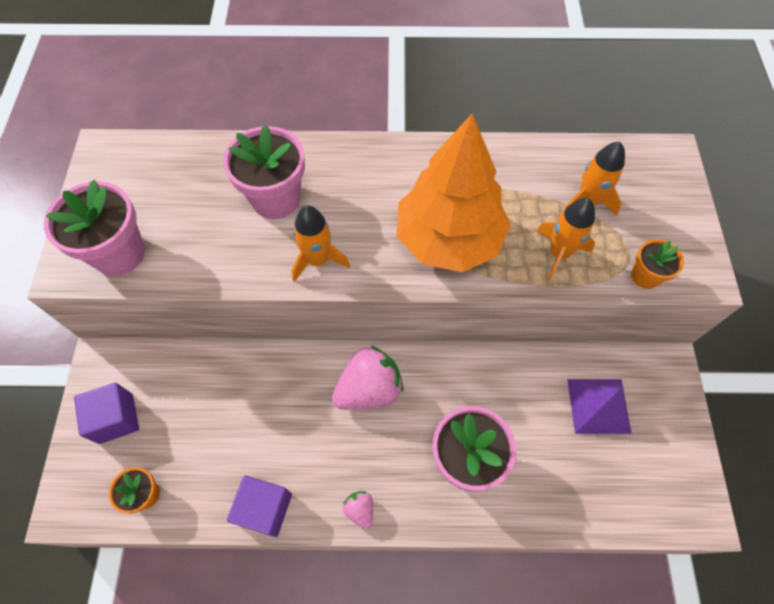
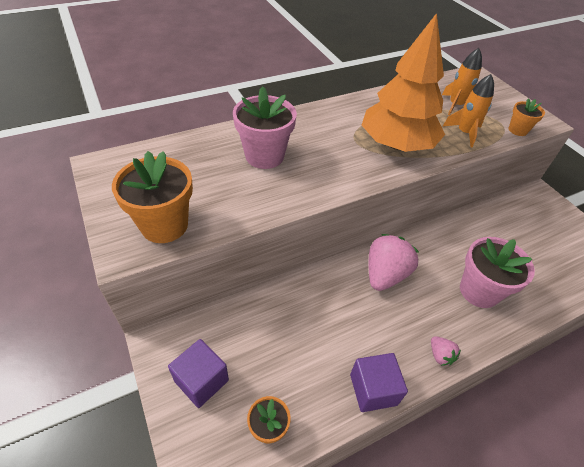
camera: 30 degrees left, 15 degrees down
(119, 253) = (164, 225): pink flower pot -> orange flower pot
(318, 260) = (324, 181): orange rocket -> none
(360, 510) = (440, 355): pink strawberry -> pink strawberry turned 150 degrees counterclockwise
(598, 405) = (524, 228): purple pyramid -> none

